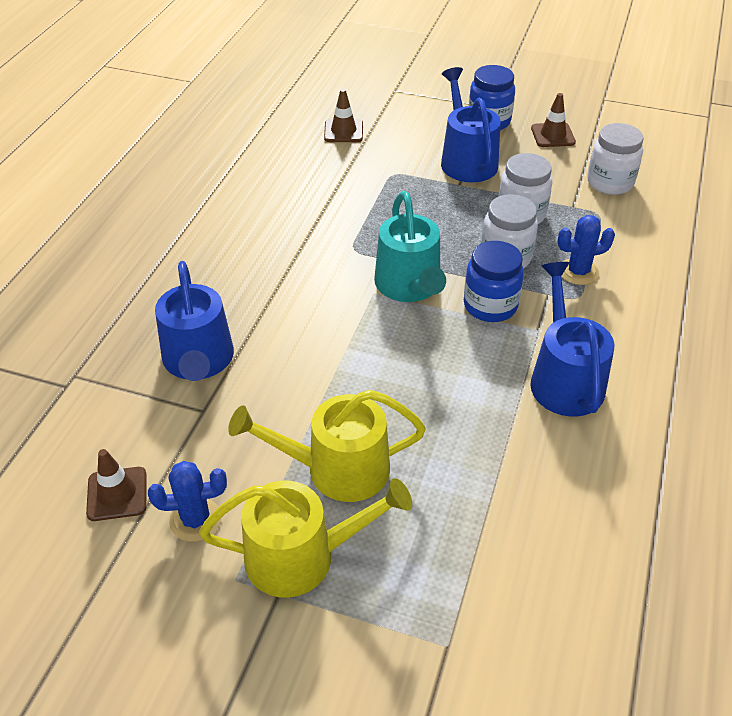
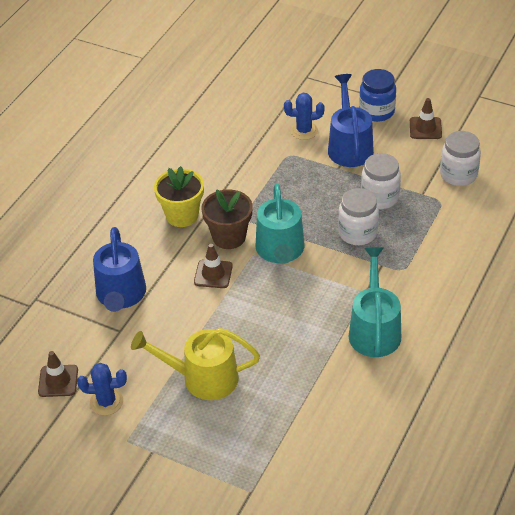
camera: 10 degrees right, 0 degrees up
(269, 252) = (182, 215): none -> yellow flower pot
(301, 556) = (170, 431): yellow watering can -> none
(337, 274) = (229, 237): none -> brown flower pot
(343, 131) = (257, 113): brown traffic cone -> brown traffic cone (213, 274)
(490, 306) = (336, 270): blue jar -> none
(564, 379) = (374, 330): blue watering can -> turquoise watering can
(578, 272) = (409, 249): blue cactus -> blue cactus (304, 131)

